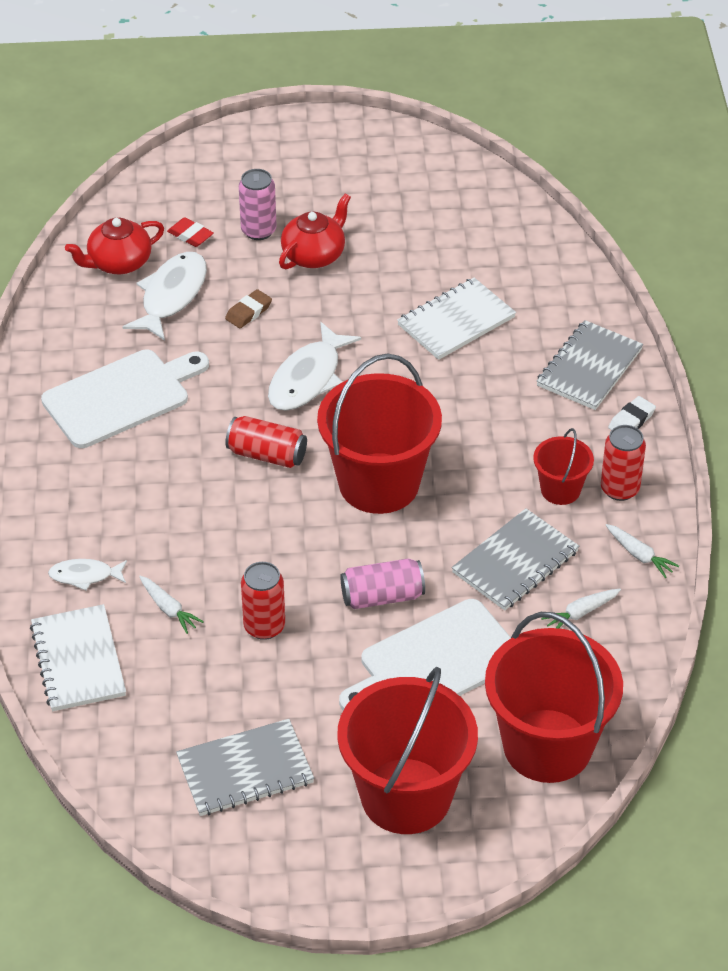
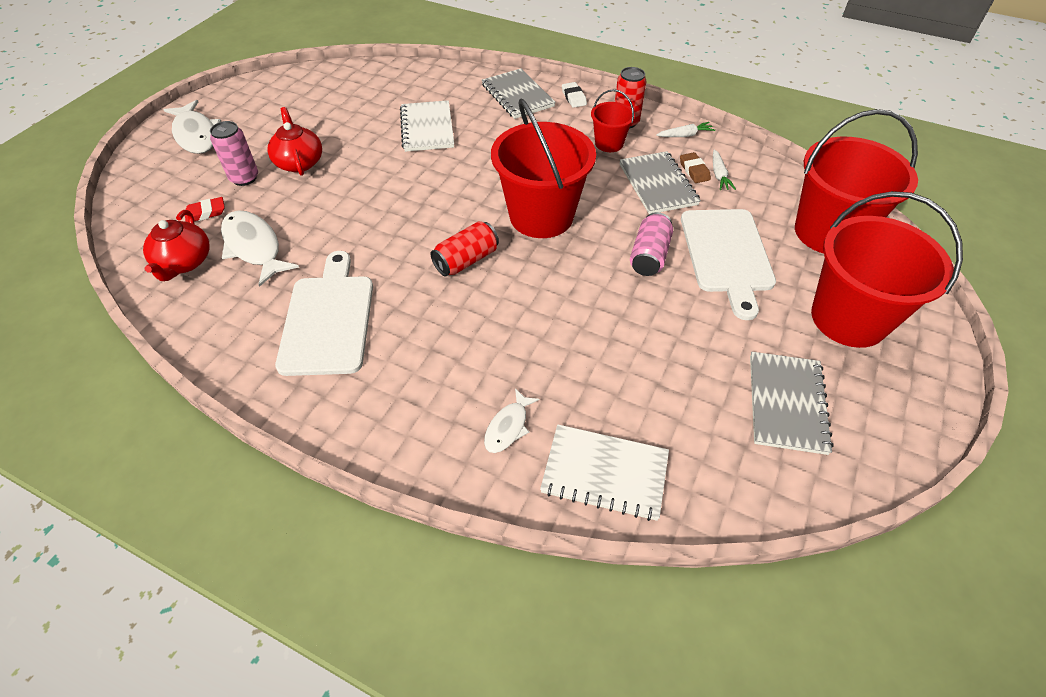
camera: 60 degrees left, 5 degrees up
(168, 609) = (584, 383): white carrot -> none
(248, 312) = (317, 214): brown eraser -> brown eraser (694, 170)
(264, 626) = (639, 331): red can -> none
(308, 378) = (411, 210): white fish -> white fish (196, 135)

